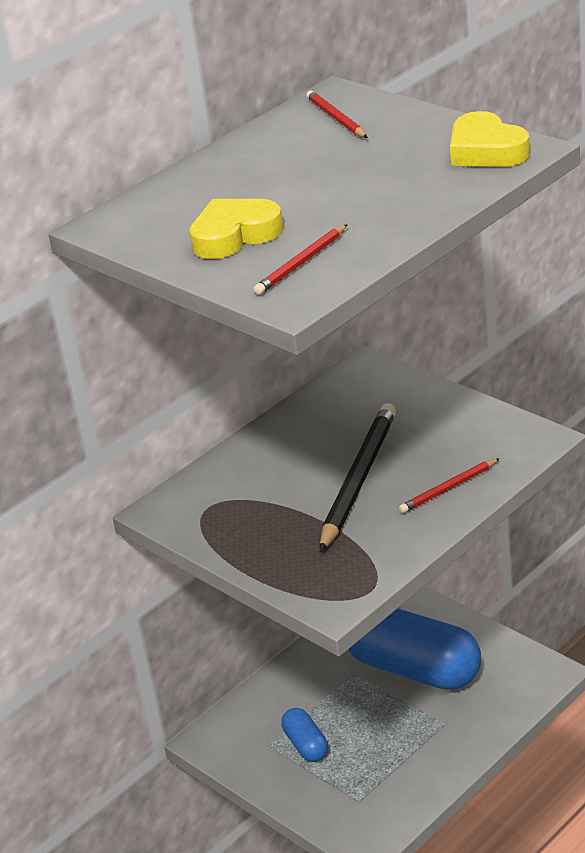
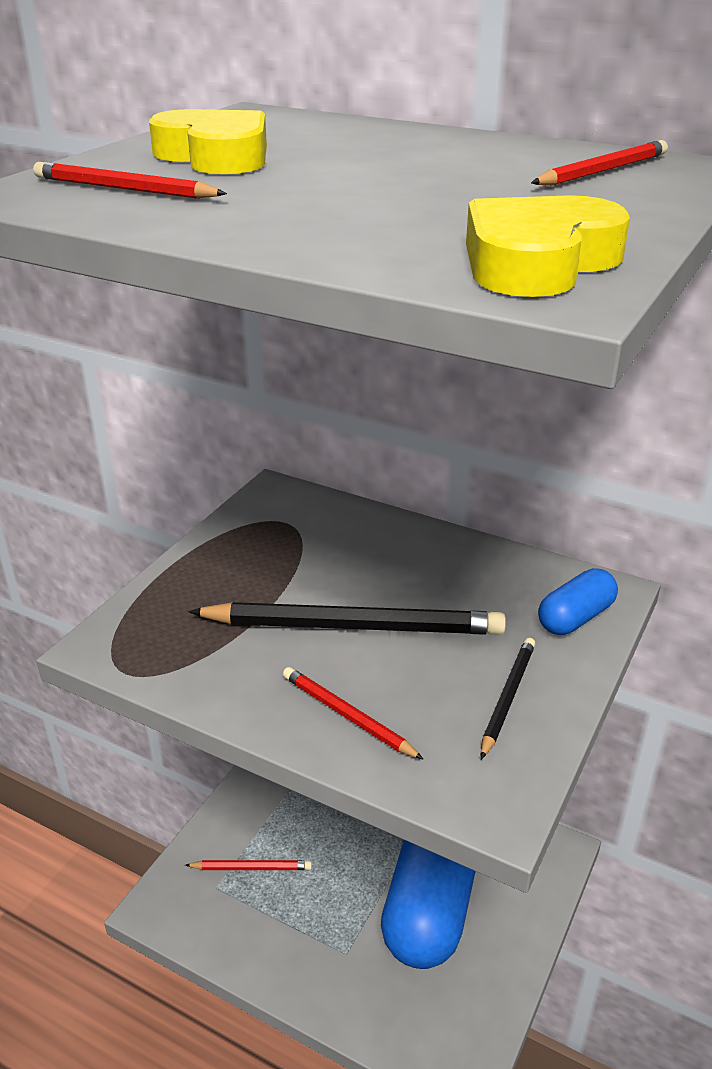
camera: 70 degrees right, 0 degrees up
(306, 745) = (293, 821): blue capsule -> blue capsule (575, 617)
(346, 776) = (251, 868): none -> red pencil
(453, 422) = (507, 698): none -> black pencil

